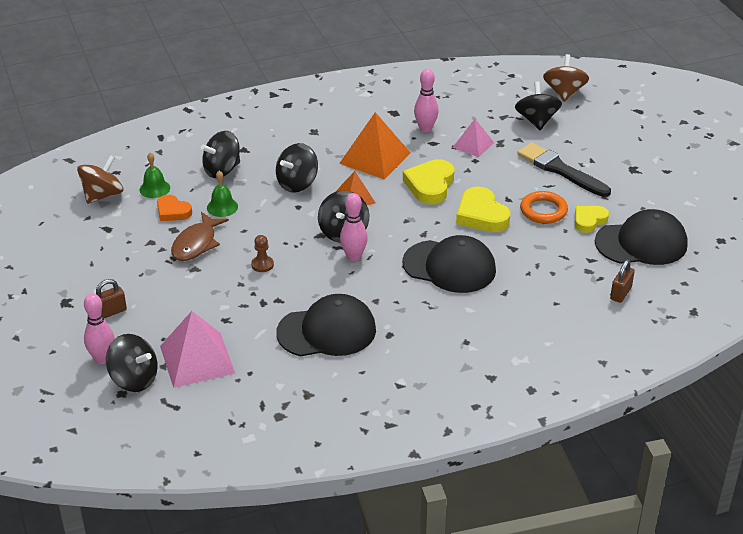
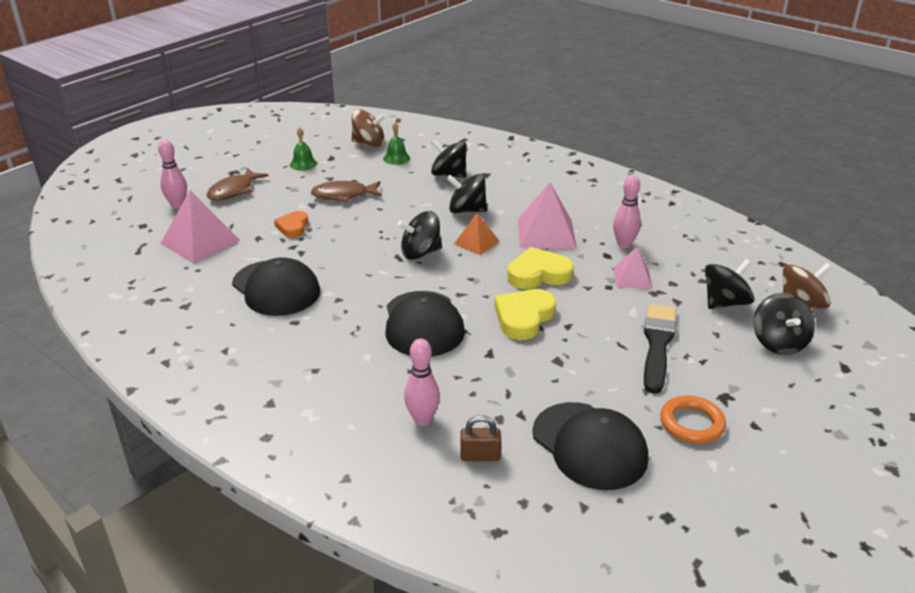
camera: 60 degrees right, 5 degrees down
(111, 312) = (234, 191): brown padlock -> brown fish
(134, 379) = (161, 225): black spinning top -> black spinning top (778, 342)
(173, 211) = (375, 173): orange heart -> orange heart (293, 227)
(222, 207) = (401, 190): green bell -> green bell (303, 164)
(262, 265) = (341, 230): brown pawn -> none
(354, 256) = (391, 268): pink bowling pin -> pink bowling pin (422, 419)
(375, 158) = (546, 233): orange pyramid -> pink pyramid
(543, 210) = (573, 354): orange ring -> orange ring (691, 423)
(589, 220) = (590, 392): yellow heart -> none

